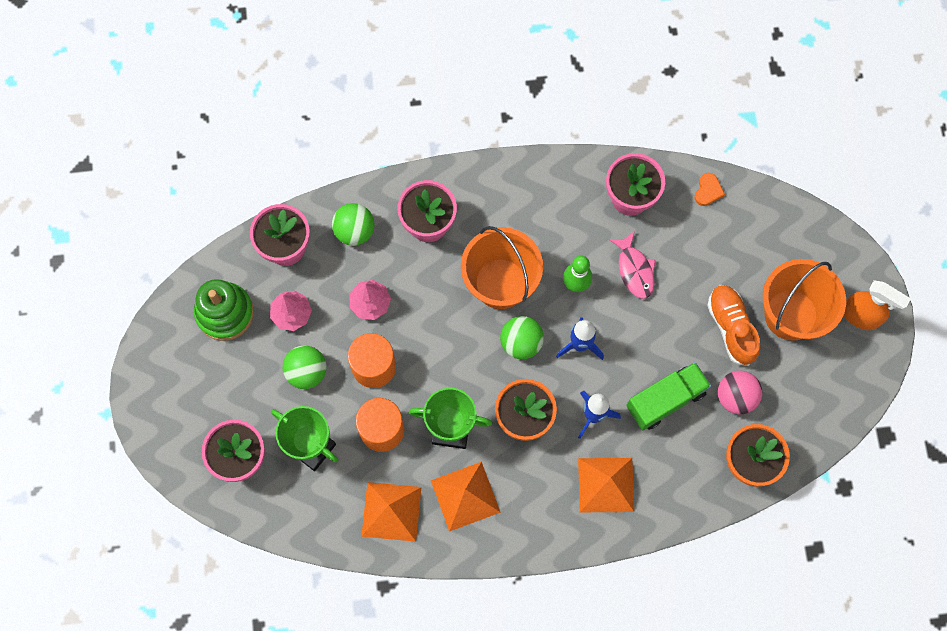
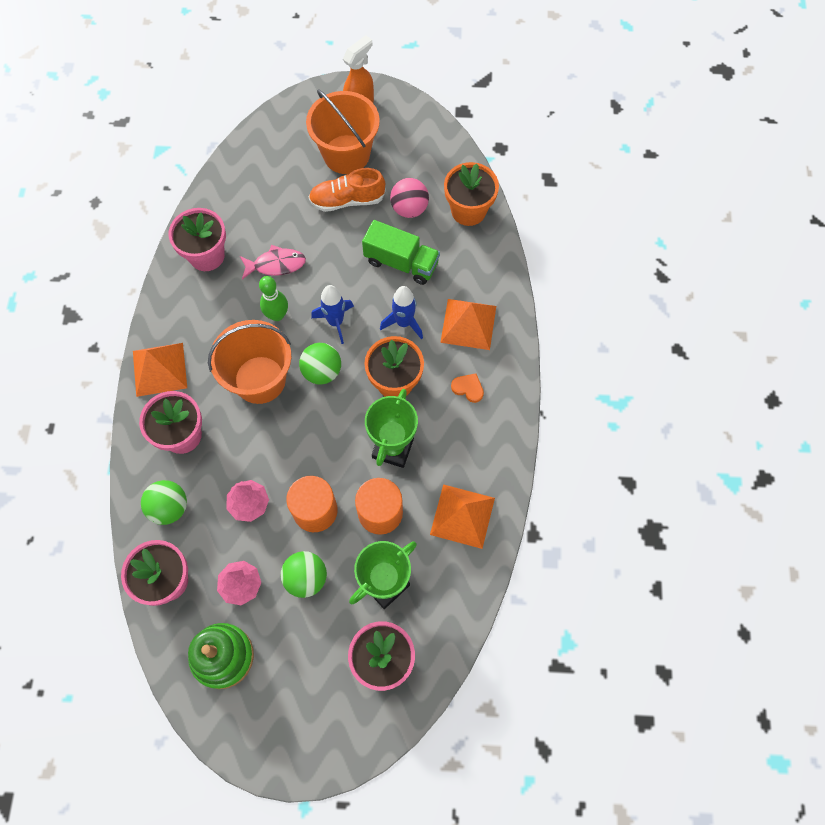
camera: 80 degrees left, 5 degrees down
(465, 496) = (459, 445): orange pyramid -> orange pyramid (159, 369)
(665, 400) = (401, 262): green truck -> green truck turned 135 degrees clockwise
(708, 191) = (218, 193): orange heart -> orange heart (468, 388)

